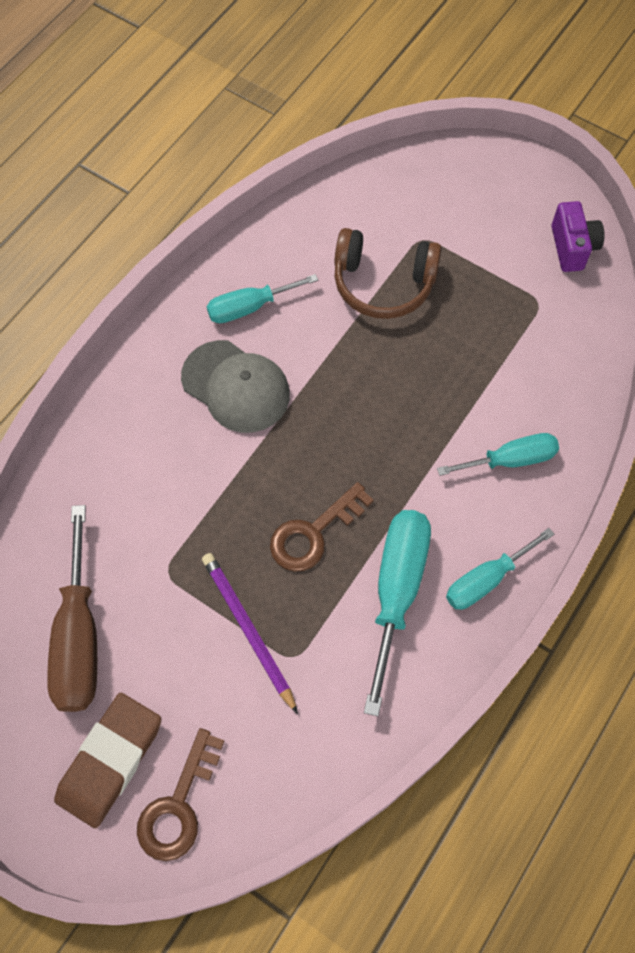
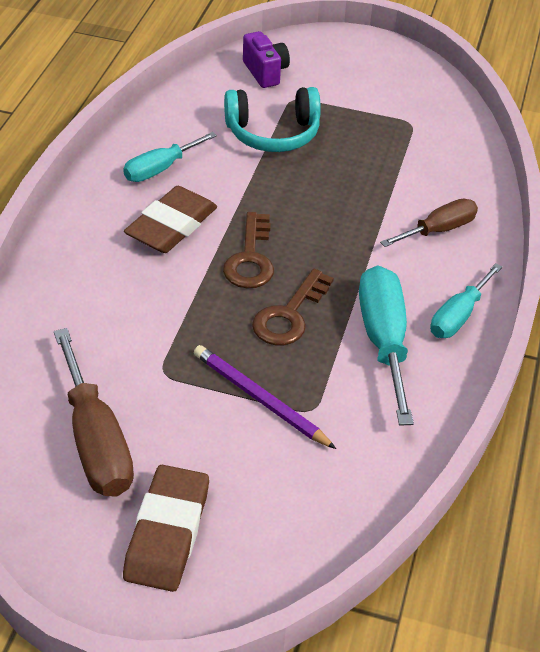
camera: 20 degrees left, 20 degrees down
(178, 805) = (251, 552): brown key -> brown key (250, 258)
(236, 387) = (171, 225): grey cap -> brown eraser
(383, 284) = (273, 133): brown headphones -> turquoise headphones
(510, 460) = (438, 230): turquoise screwdriver -> brown screwdriver
(572, 247) = (421, 84): purple camera -> purple camera (265, 72)

